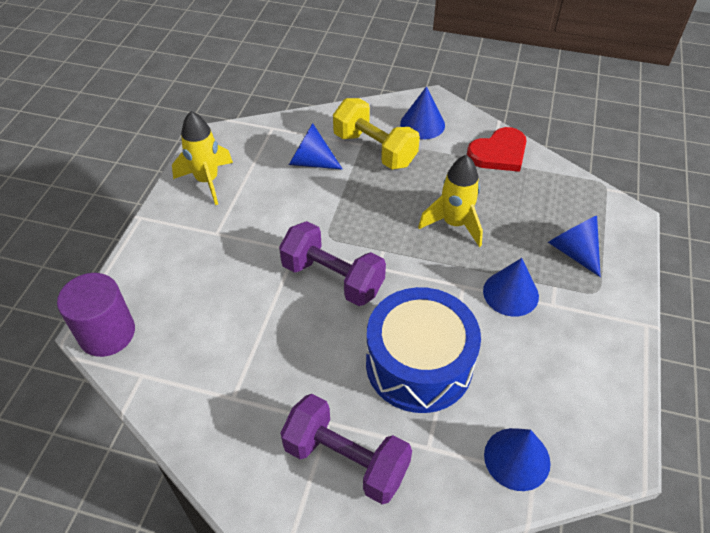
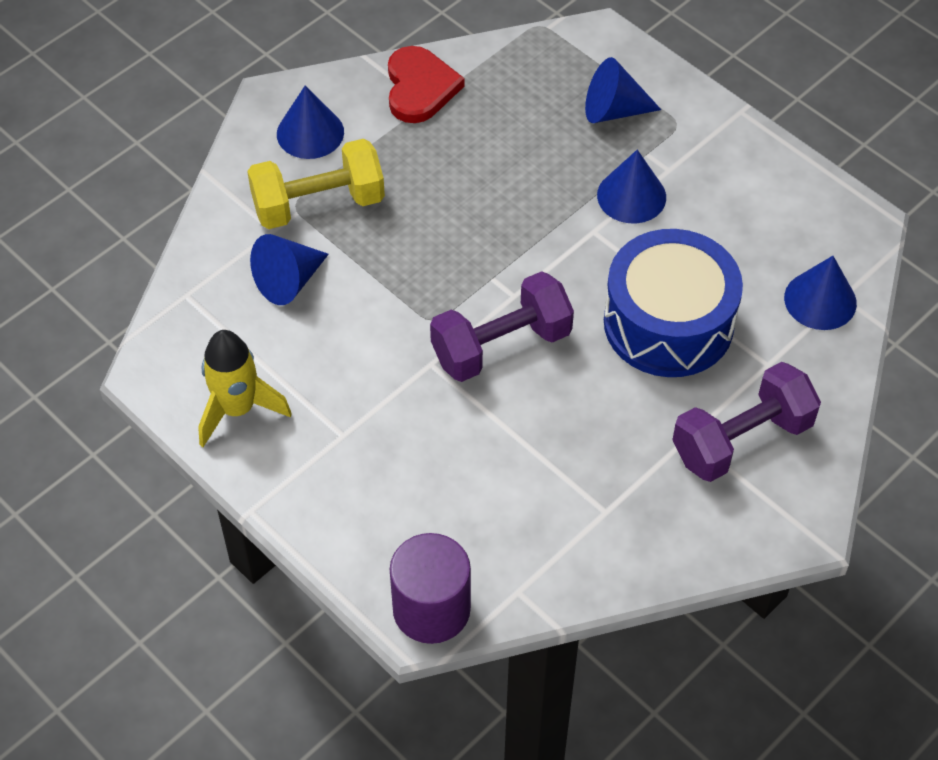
camera: 60 degrees left, 5 degrees up
(454, 224) = (500, 191): yellow rocket -> none

